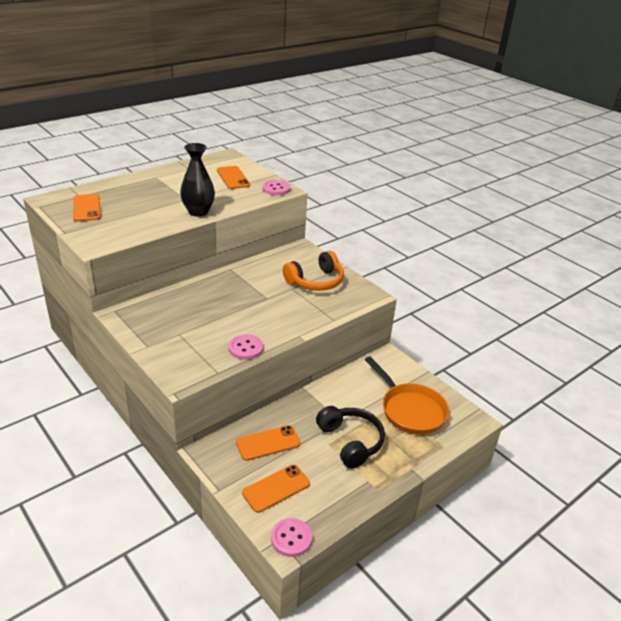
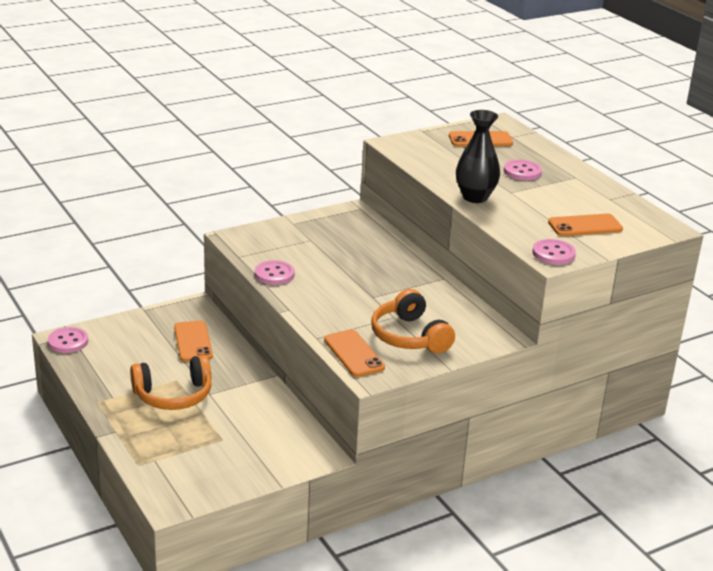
camera: 100 degrees right, 5 degrees down
(149, 194) = (522, 172): none -> pink button
(276, 488) = (130, 340): orange phone -> orange phone (353, 354)
(350, 442) = (173, 395): black headphones -> orange headphones
(410, 410) = (209, 451): orange pan -> none

